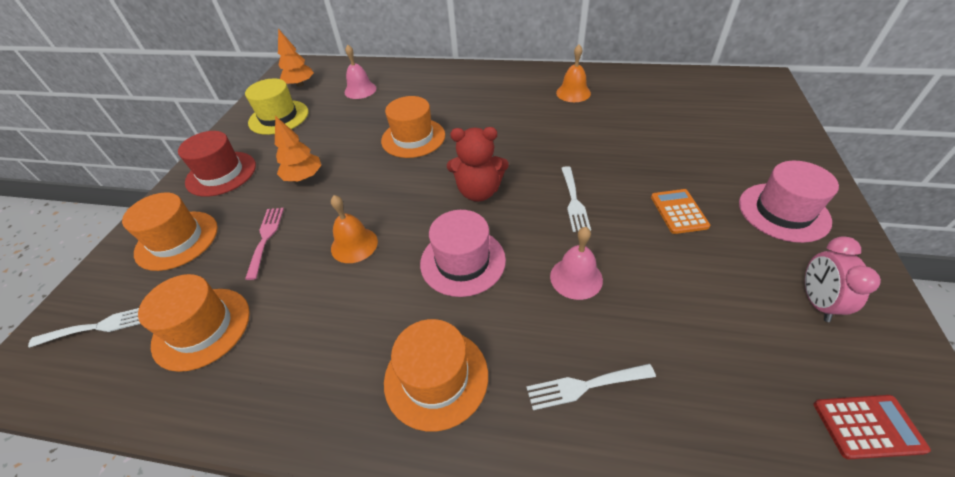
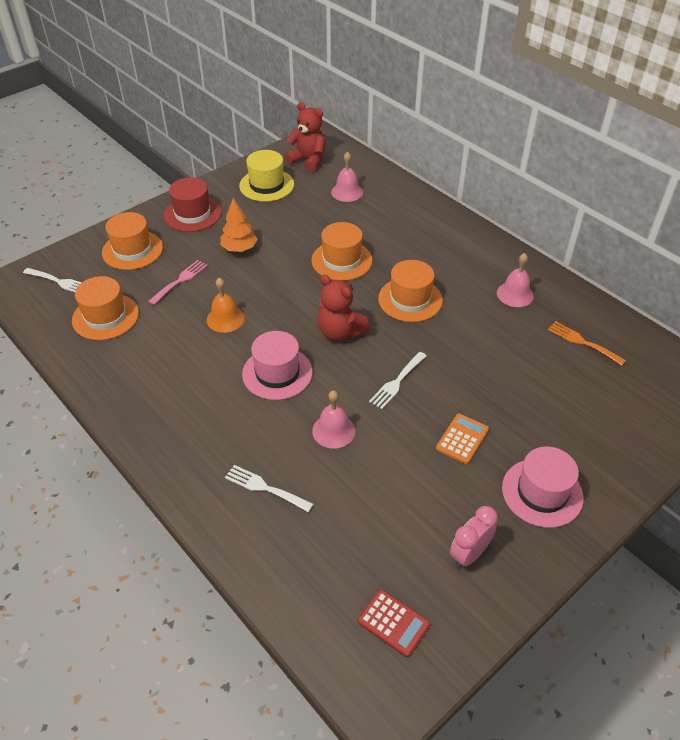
camera: 35 degrees right, 0 degrees up
(300, 84) = (308, 160): orange tree -> red teddy bear
(436, 377) = (194, 427): orange hat -> orange hat (410, 299)
(573, 93) = (515, 294): orange bell -> pink bell
(656, 98) = (582, 342): none -> orange fork

